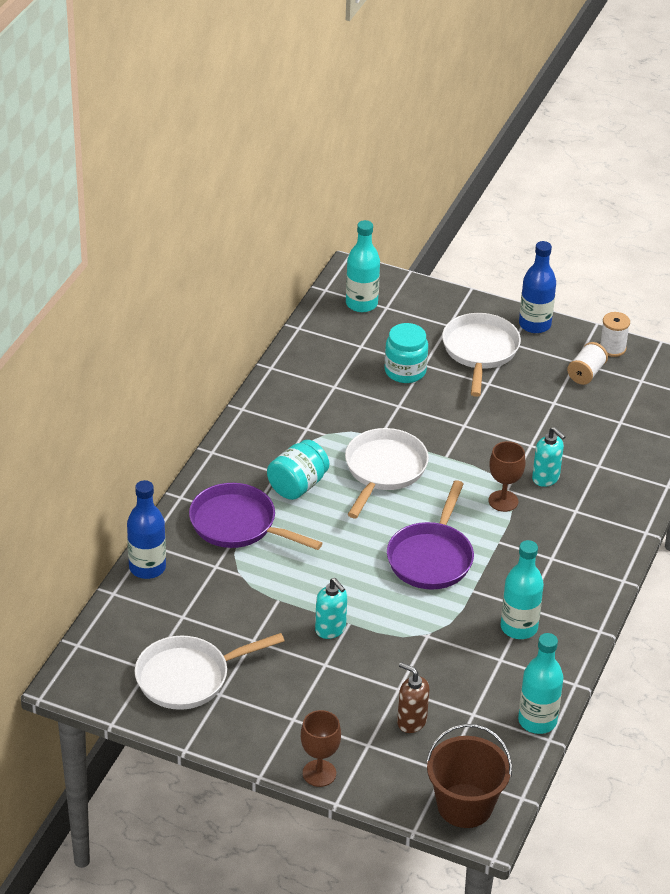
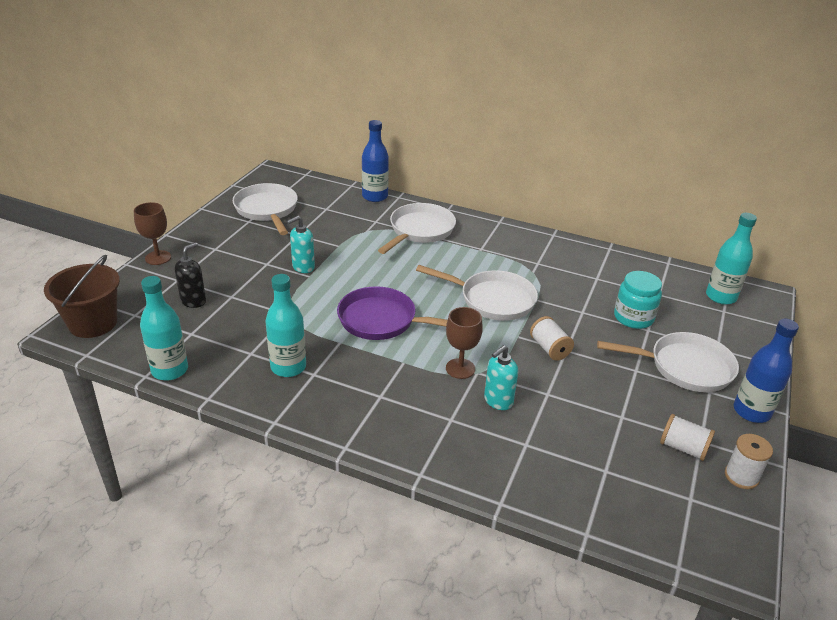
camera: 90 degrees right, 5 degrees down
(238, 524) = (420, 231): purple pan -> white pan
(297, 485) = (467, 257): turquoise jar -> none
(411, 721) = (193, 301): brown soap dispenser -> black soap dispenser
(463, 436) = (549, 348): none -> white spool

